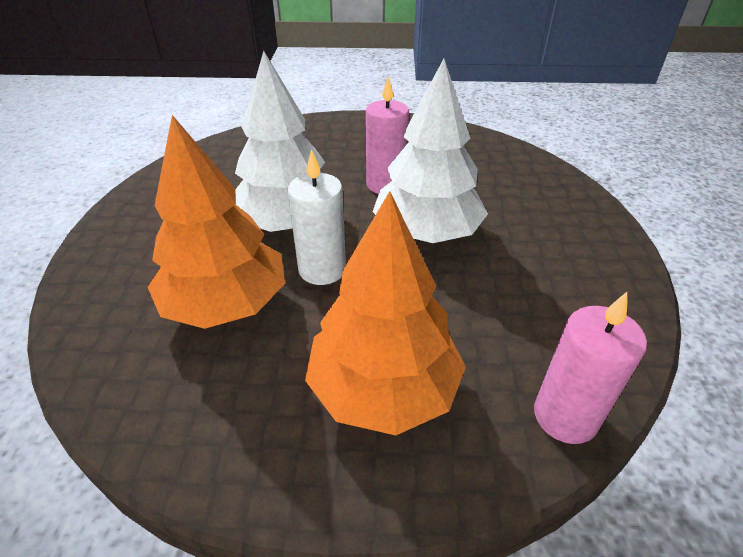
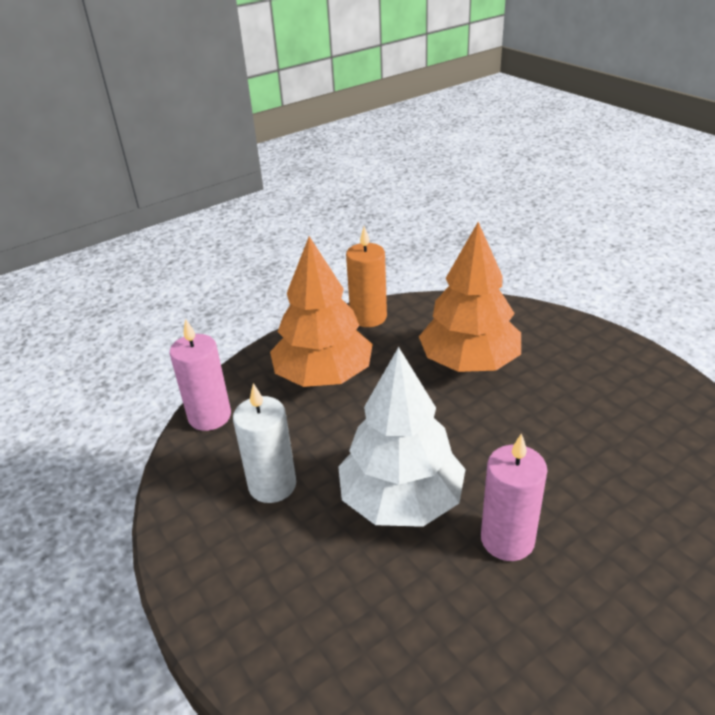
camera: 145 degrees right, 5 degrees down
(225, 459) = (368, 317): none -> orange candle
(288, 222) = (525, 436): white tree -> none
(322, 269) = (443, 416): white candle -> white candle (272, 485)

